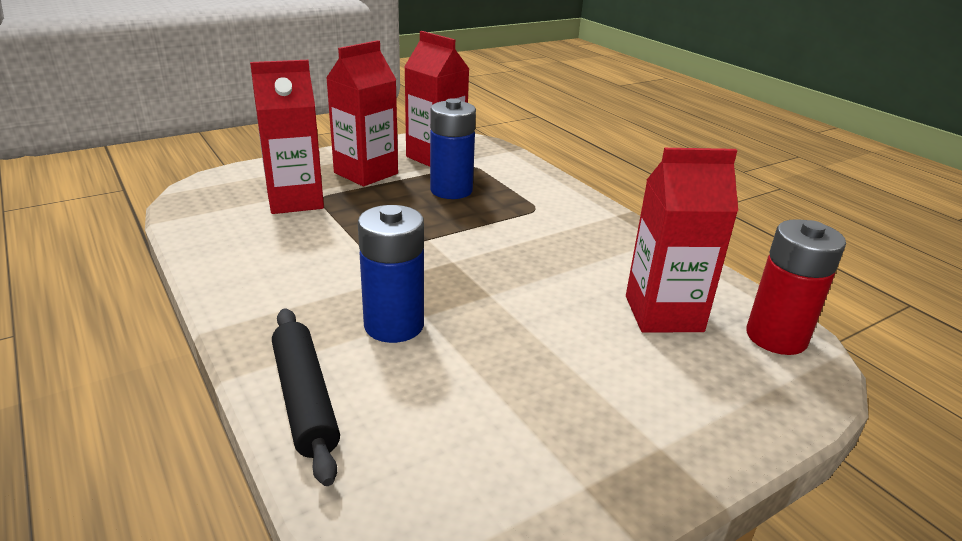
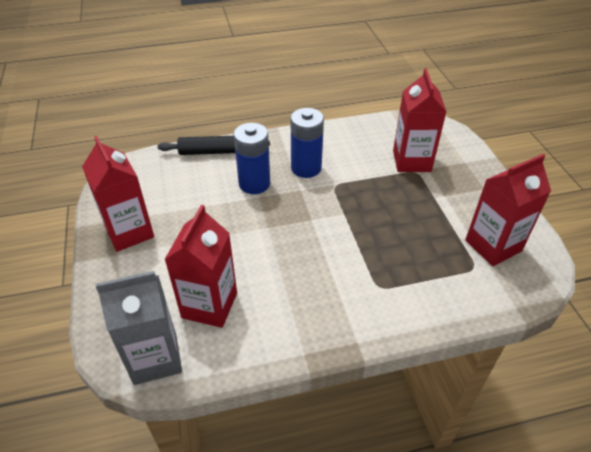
camera: 110 degrees right, 15 degrees up
(366, 173) = (457, 198): red carton -> red carton (129, 232)
(451, 190) = (420, 241): blue battery -> blue battery (306, 168)
(776, 337) = (155, 358): red battery -> grey carton

